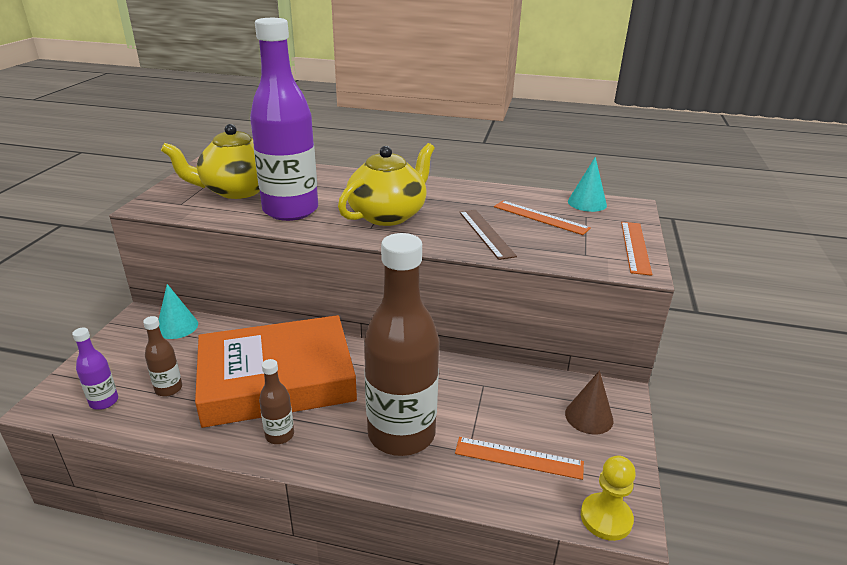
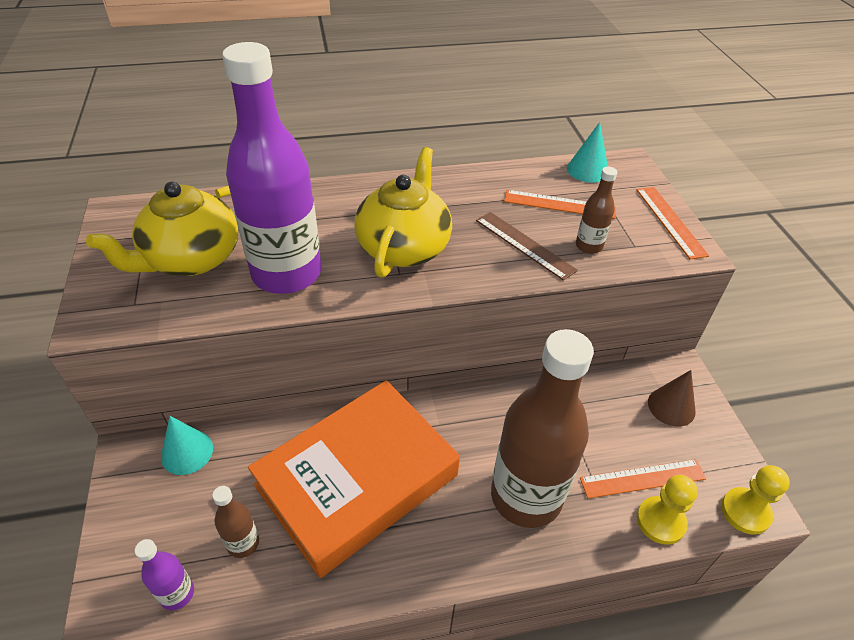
camera: 25 degrees left, 15 degrees up
(279, 435) = (410, 550): brown bottle -> brown bottle (589, 246)
(511, 494) = (660, 521): none -> yellow pawn

